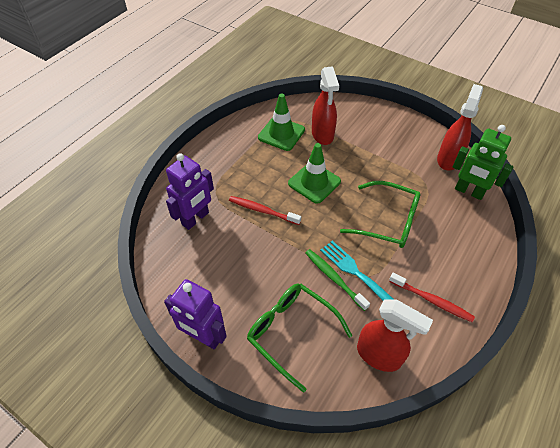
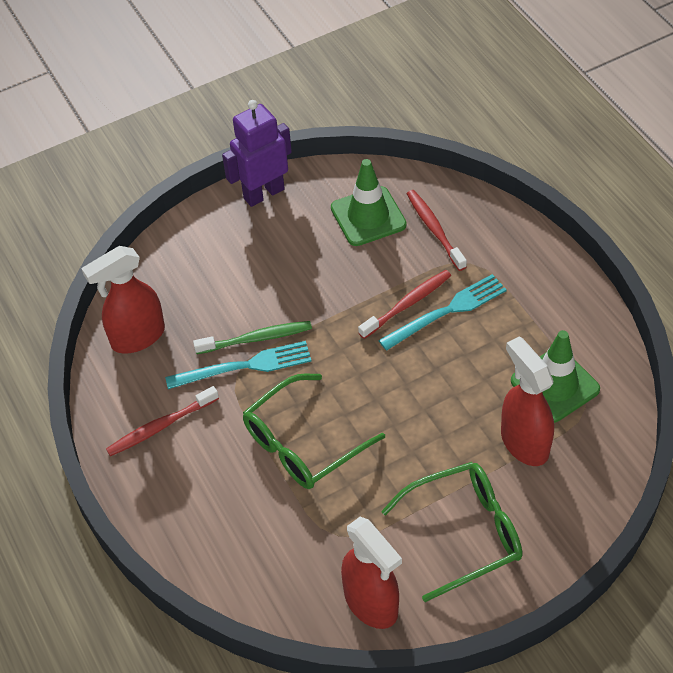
camera: 120 degrees right, 0 degrees up
(195, 219) = (434, 229): purple robot -> red toothbrush
(258, 190) = (447, 311): none -> turquoise fork
(292, 333) = (216, 270): green glasses -> green glasses (464, 533)
(314, 182) = (425, 385): green traffic cone -> green traffic cone (368, 216)
(322, 135) = (524, 442): red spray bottle -> red spray bottle turned 45 degrees clockwise
(469, 191) = (290, 588): green robot -> none

